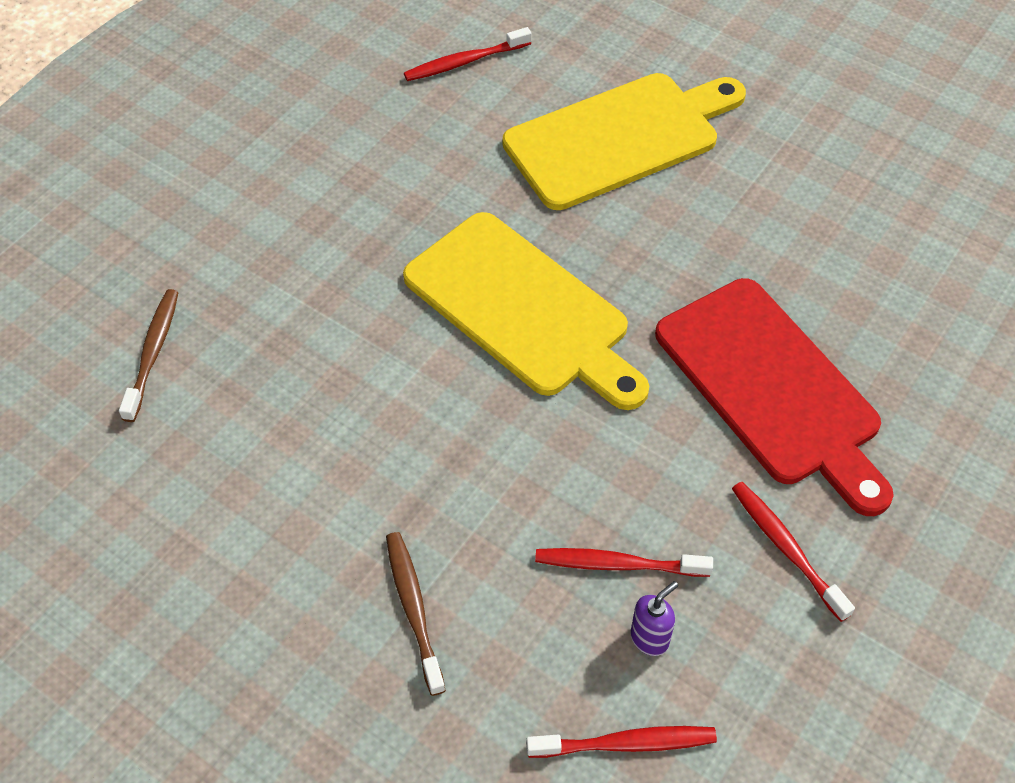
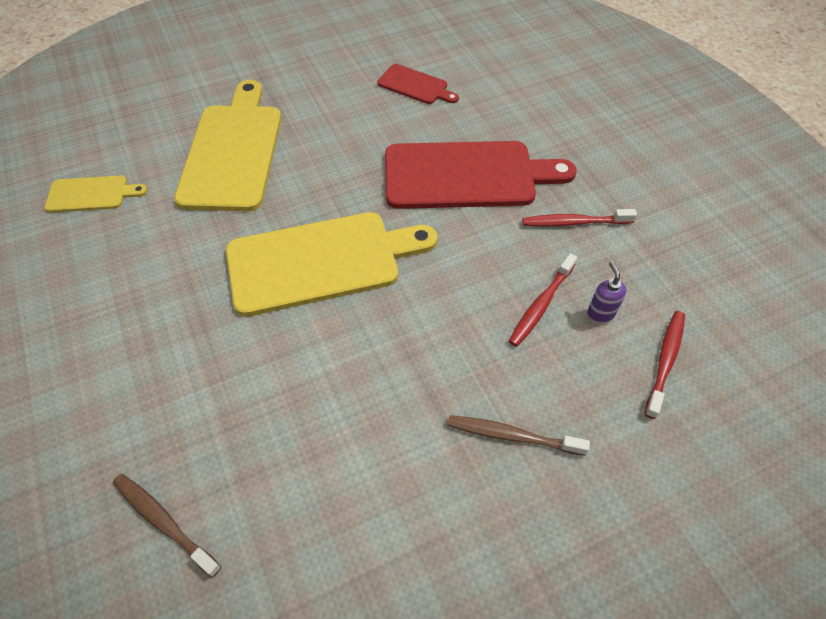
camera: 60 degrees left, 0 degrees up
(465, 62) = (91, 194): red toothbrush -> yellow cutting board
(892, 252) = (415, 85): none -> red cutting board

